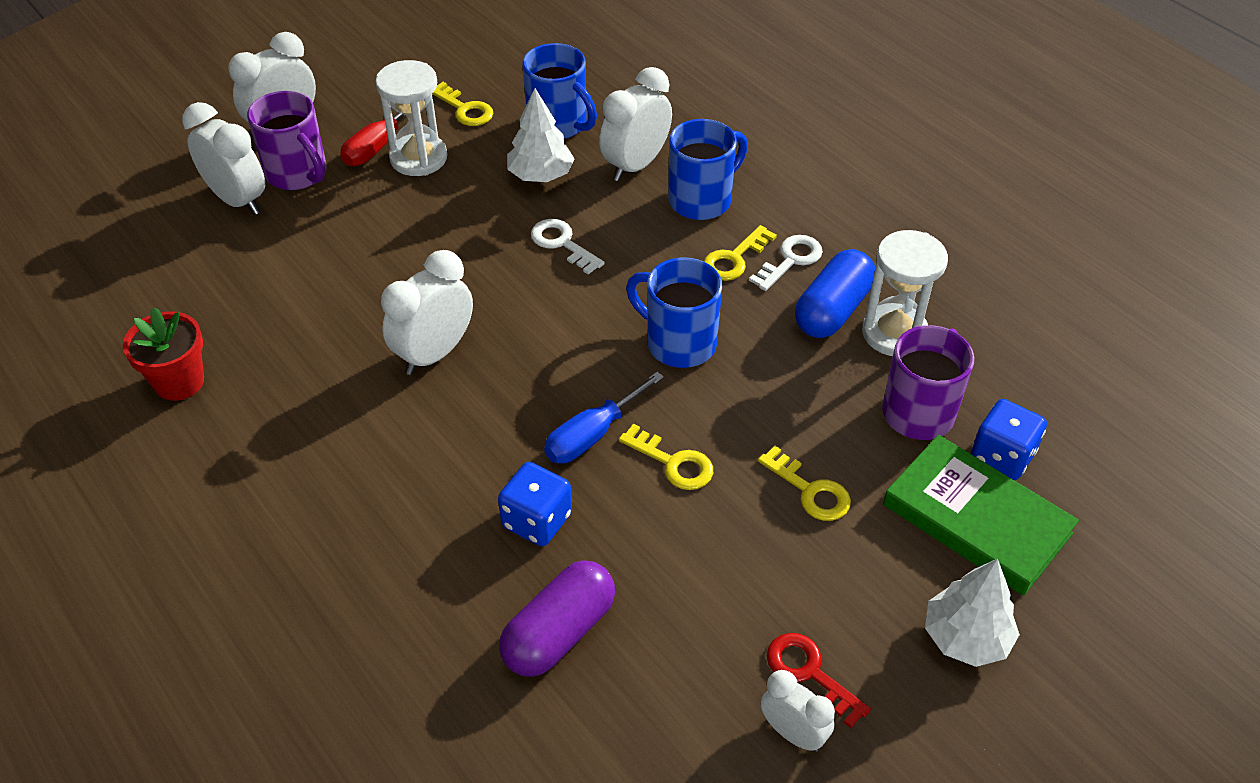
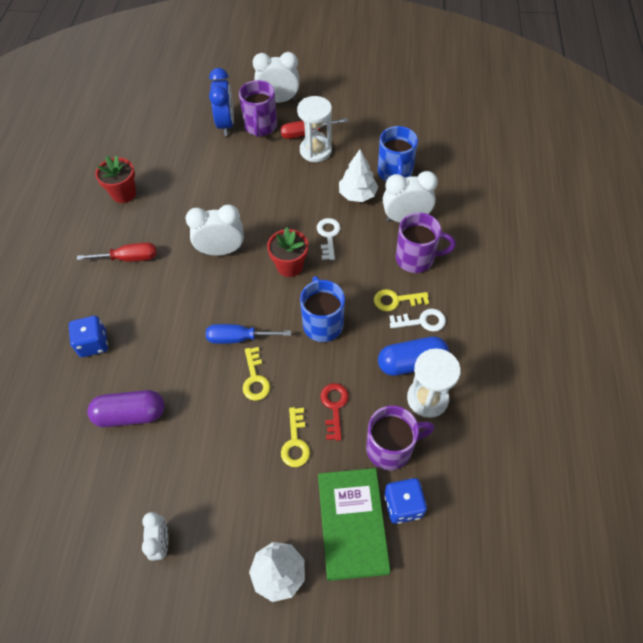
camera: 45 degrees right, 10 degrees up
(238, 200) = (226, 124): white clock -> blue clock
(301, 455) = (129, 258): none -> red screwdriver
(464, 109) = (361, 138): yellow key -> none
(537, 520) = (176, 358): blue dice -> blue dice (93, 343)
(554, 309) = (289, 266): none -> red flower pot
(702, 200) = (416, 258): blue mug -> purple mug
(809, 673) = (198, 523): red key -> red key (334, 407)

